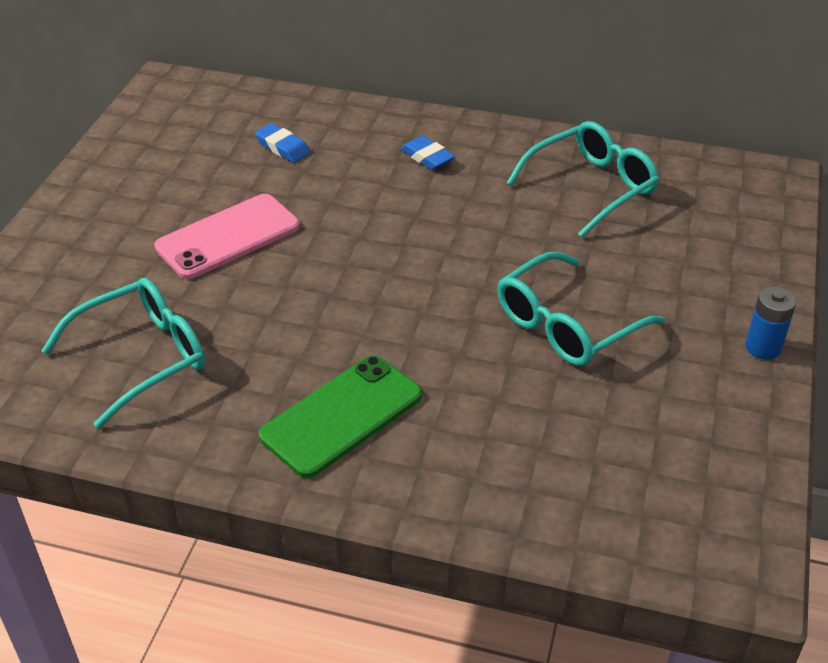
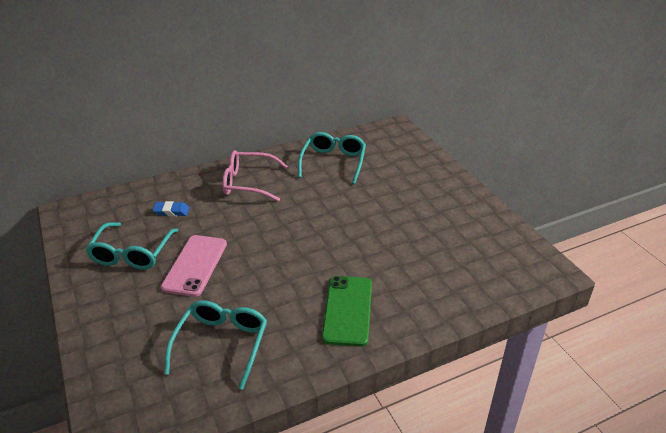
camera: 40 degrees left, 5 degrees down
(427, 157) = (248, 183): blue eraser -> pink glasses
(567, 325) = (390, 220): turquoise glasses -> turquoise glasses (132, 253)
(763, 347) = (466, 190): blue battery -> none

